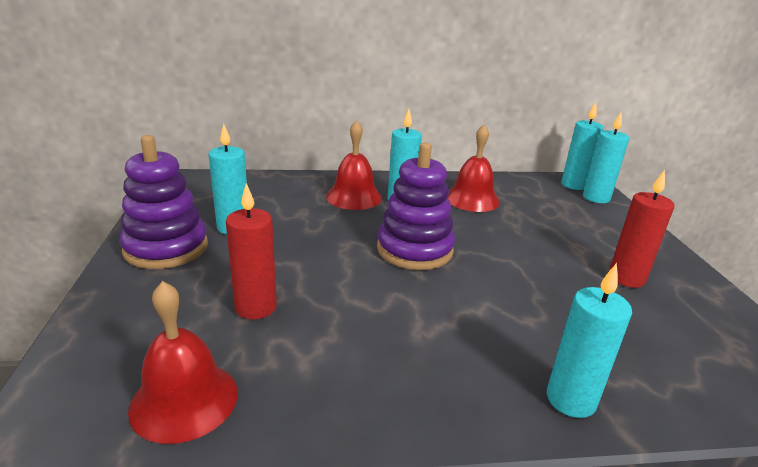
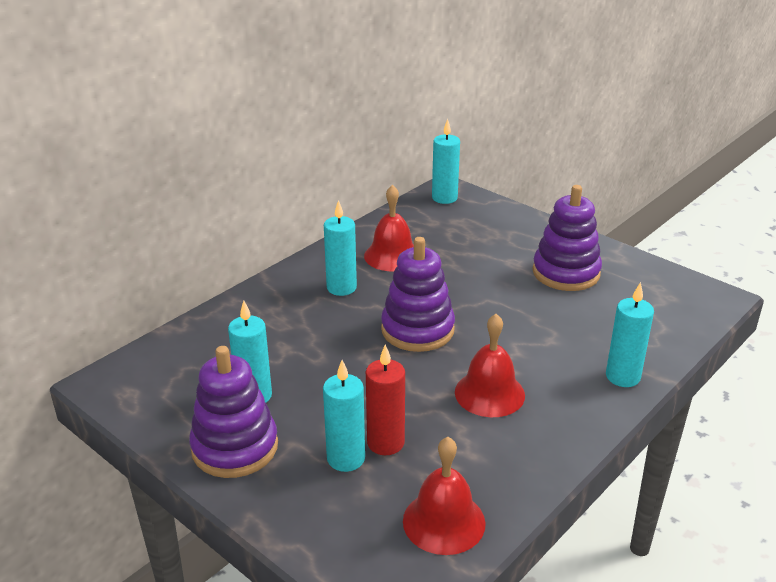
camera: 40 degrees left, 5 degrees up
(354, 197) = (300, 306): red bell -> red bell (489, 393)
(596, 198) = (474, 204): turquoise candle -> turquoise candle (346, 458)
(626, 278) = (566, 273): red candle -> purple stacking toy

